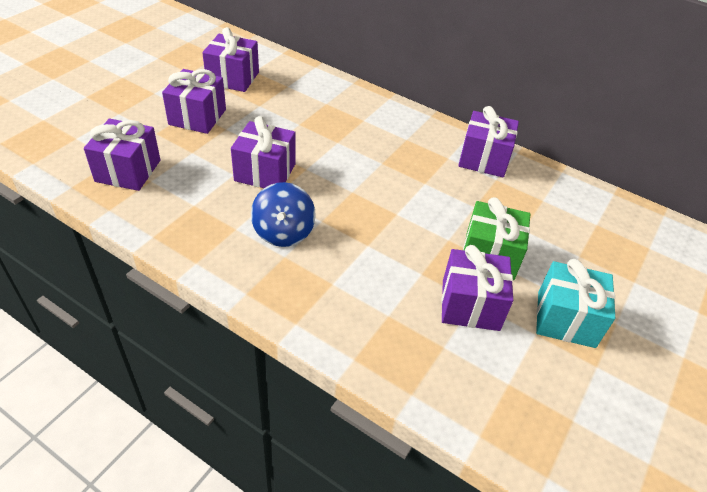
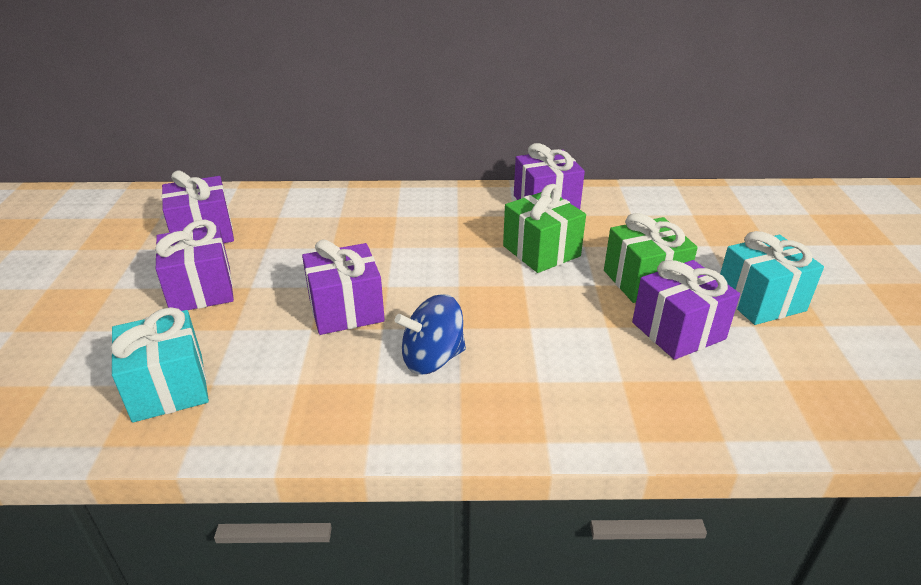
camera: 30 degrees left, 10 degrees down
(128, 171) = (168, 387): purple gift -> turquoise gift
(283, 232) = (432, 358): blue spinning top -> blue spinning top turned 105 degrees clockwise
(437, 195) = (541, 251): none -> green gift

